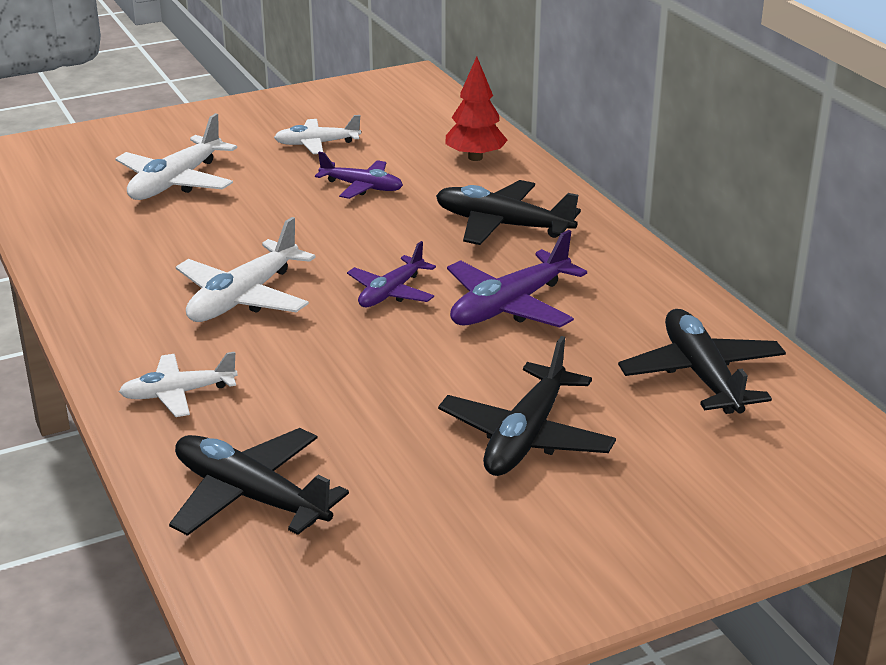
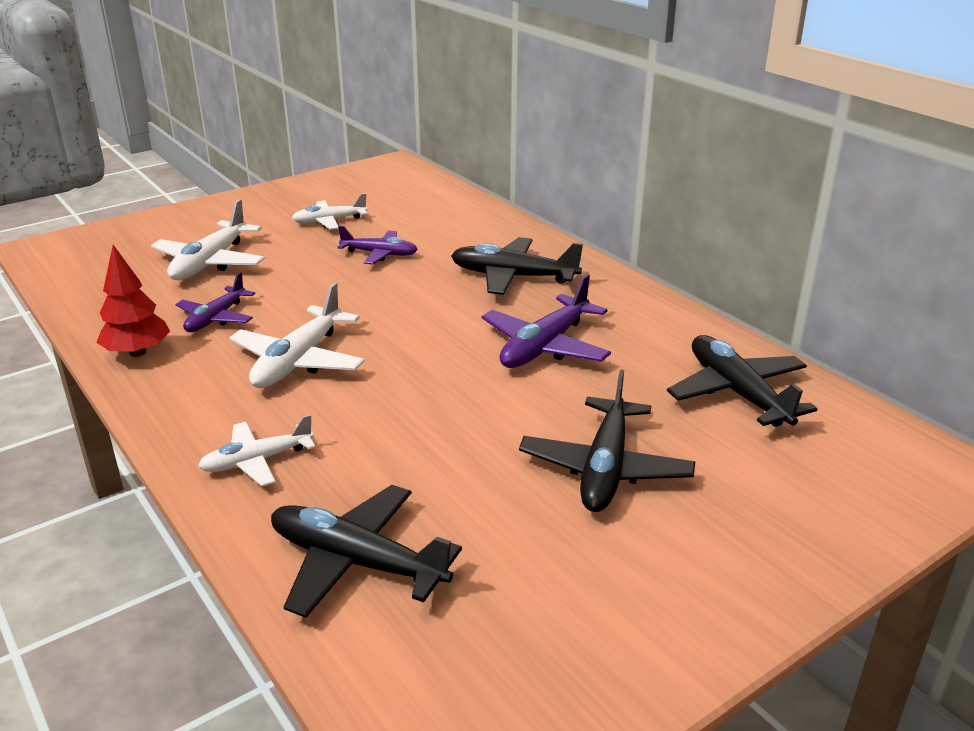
camera: 10 degrees left, 0 degrees up
(391, 293) = (434, 344): purple plane -> purple plane (215, 318)
(475, 157) = (470, 223): red tree -> red tree (137, 352)

